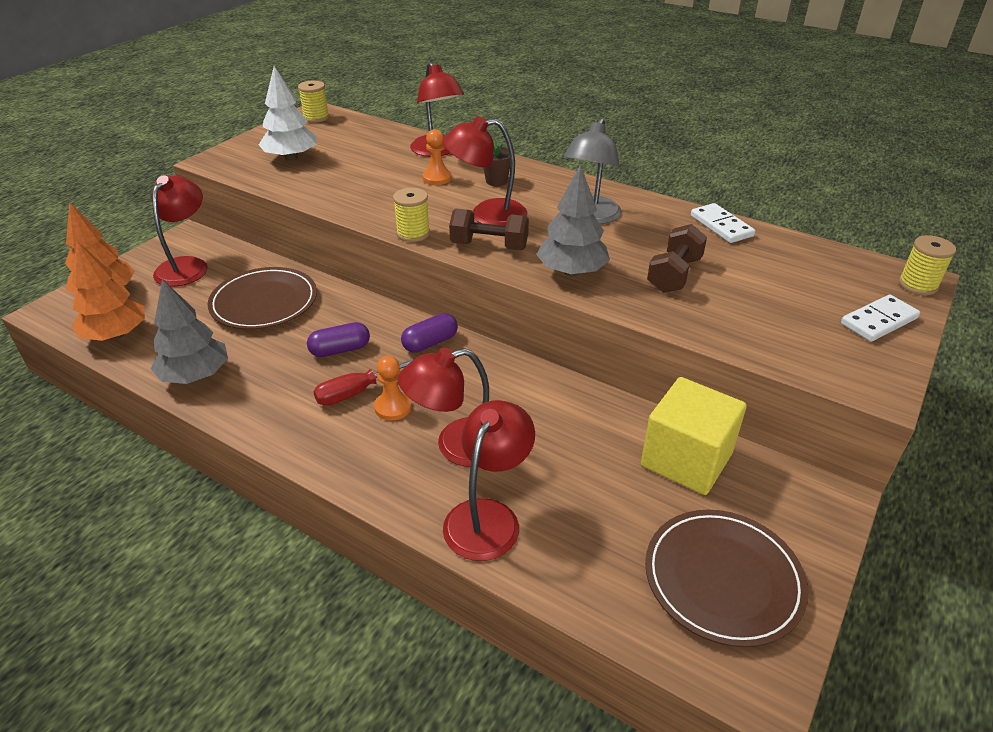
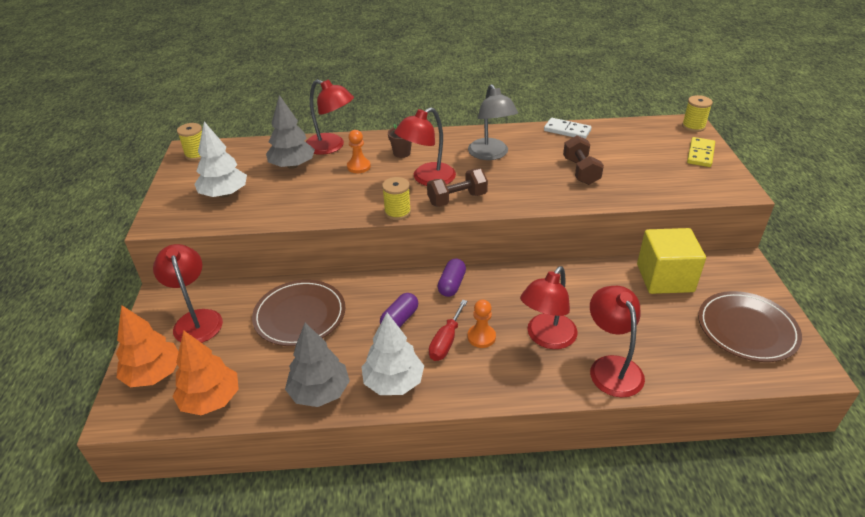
camera: 35 degrees left, 0 degrees up
(262, 402) = (393, 382): none -> white tree
(572, 271) = (526, 194): grey tree -> grey tree (292, 165)
(879, 321) = (700, 154): white domino -> yellow domino

